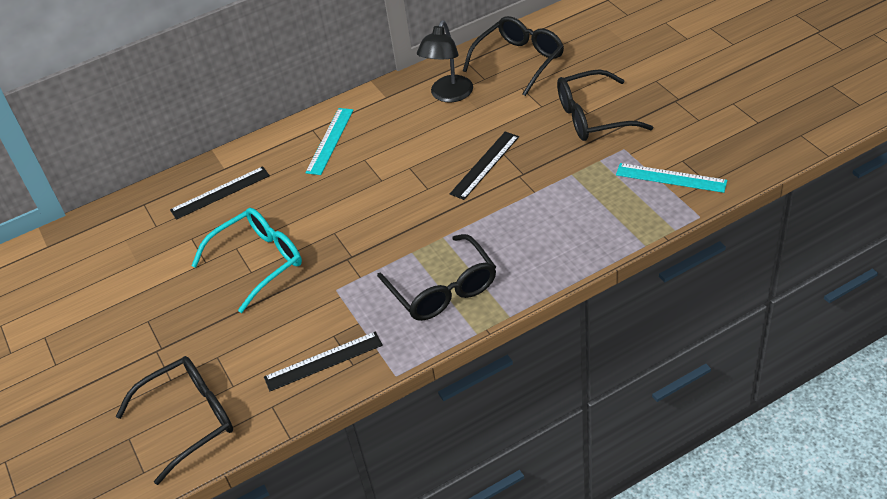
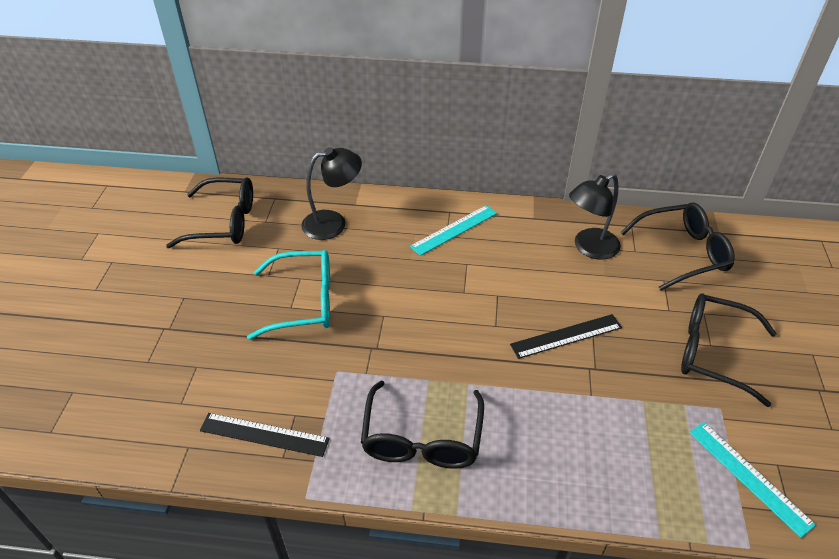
camera: 30 degrees right, 0 degrees up
(190, 419) = (124, 410): black glasses -> black glasses (224, 222)
(220, 193) = (333, 223): black ruler -> black lamp

